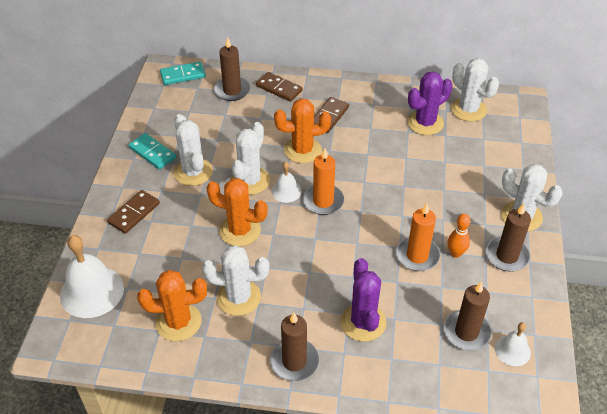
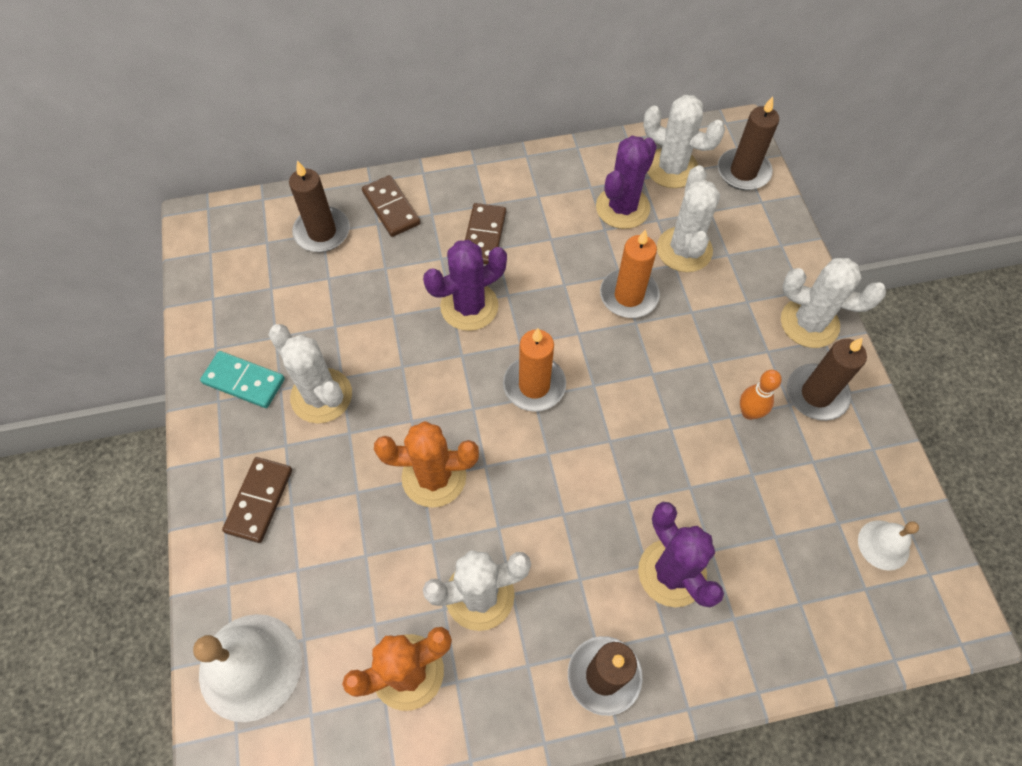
camera: 20 degrees left, 15 degrees up
(183, 75) = (234, 225): turquoise domino -> none
(250, 181) = (414, 384): white cactus -> white cactus (684, 250)
(279, 88) = (391, 208): brown domino -> brown domino turned 45 degrees clockwise
(286, 191) = (474, 385): white bell -> none
(302, 150) = (469, 306): orange cactus -> purple cactus
(417, 256) = (700, 434): orange candle -> orange candle (628, 295)
(466, 332) = (814, 537): brown candle -> brown candle (743, 172)

